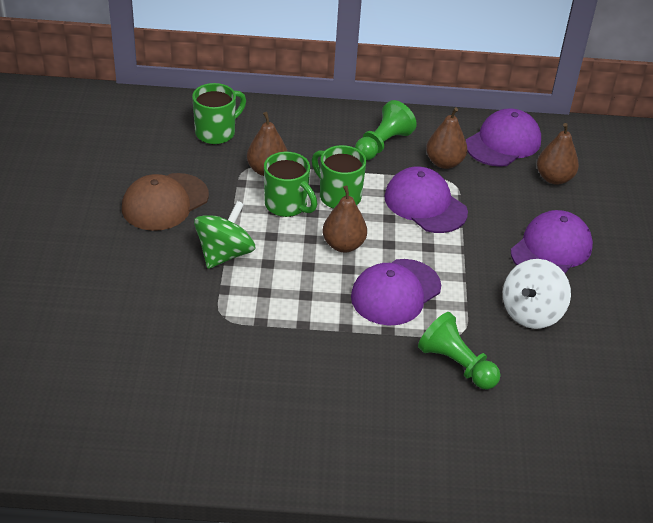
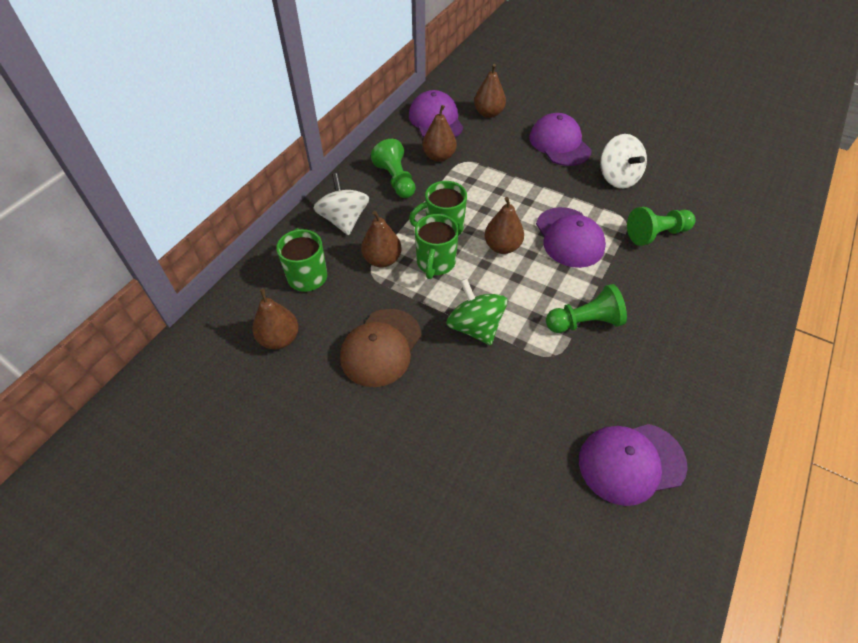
camera: 60 degrees left, 10 degrees up
(139, 142) = (279, 339): none -> brown pear
(165, 202) = (381, 347): brown cap -> brown cap turned 45 degrees clockwise
(280, 330) = (584, 322): none -> green pawn
(287, 205) = (435, 263): green mug -> green mug turned 120 degrees clockwise
(300, 130) = (344, 220): none -> white spinning top
(425, 204) = (480, 184): purple cap -> purple cap (631, 462)

